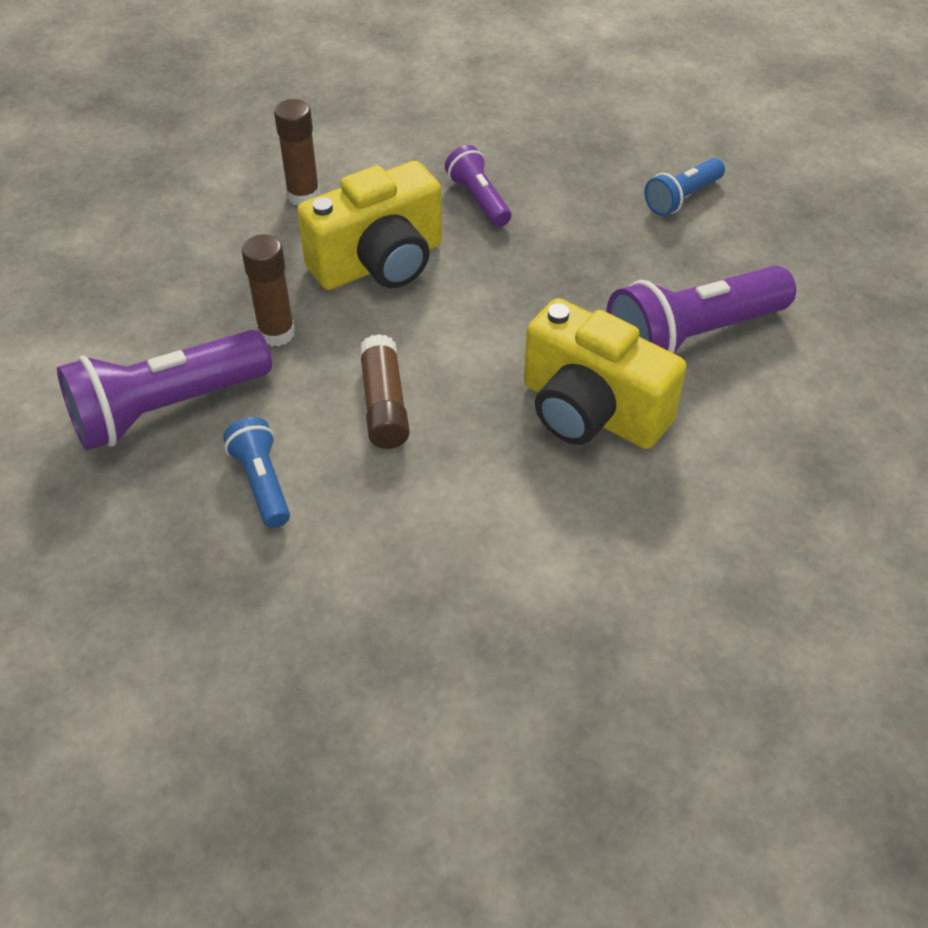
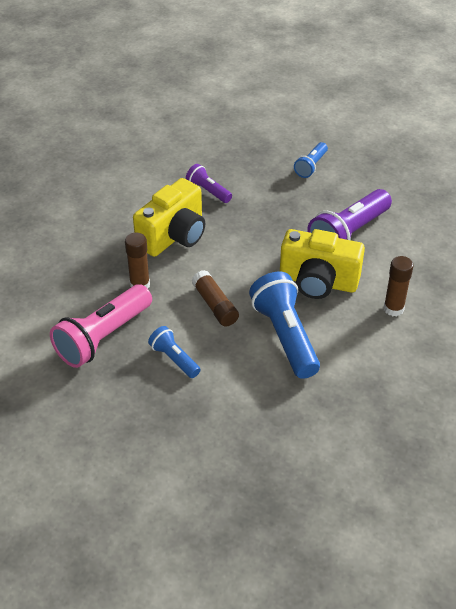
camera: 20 degrees left, 5 degrees down
(166, 408) = (103, 337): purple flashlight -> pink flashlight
(303, 196) = (113, 211): brown glue stick -> brown glue stick (393, 309)
(479, 497) = (285, 336): none -> blue flashlight

